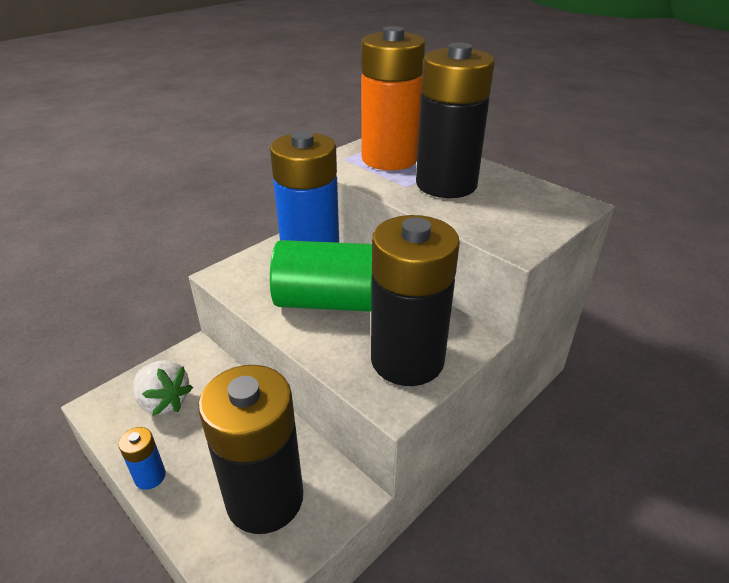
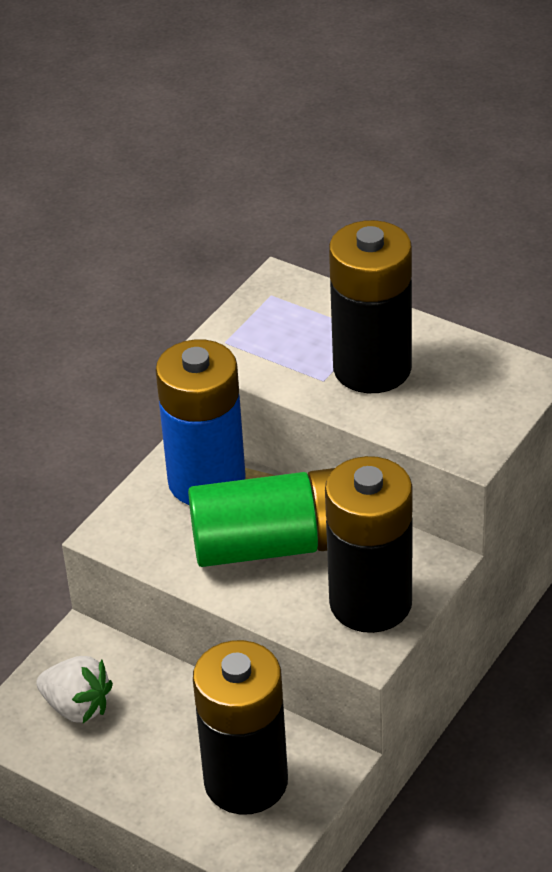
camera: 10 degrees left, 5 degrees up
(150, 476) = (109, 787): blue battery -> none
(389, 159) = (287, 332): orange battery -> none

